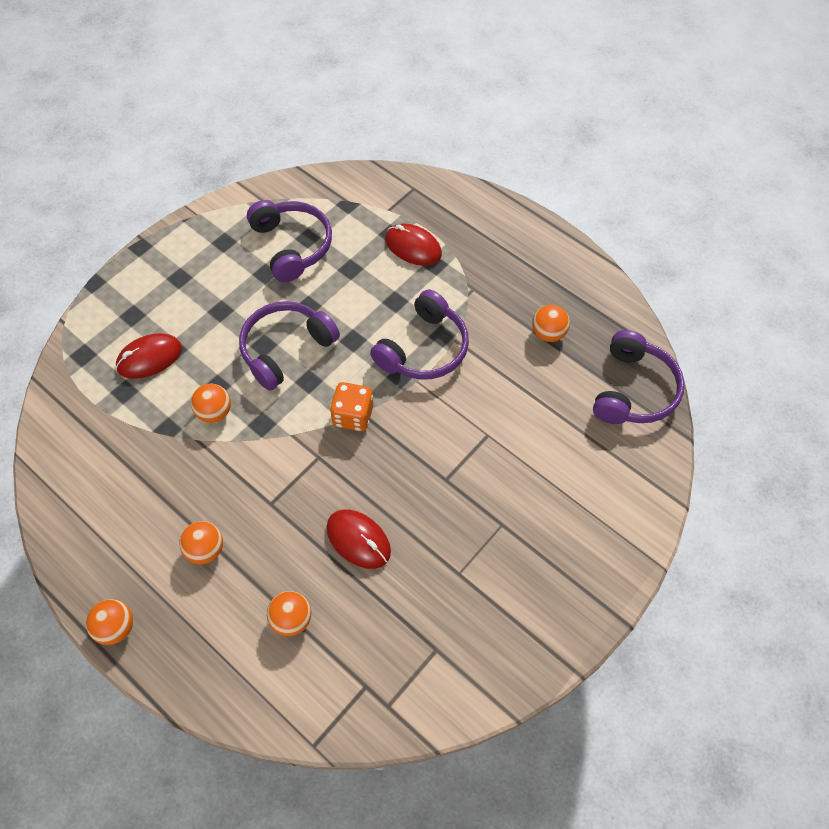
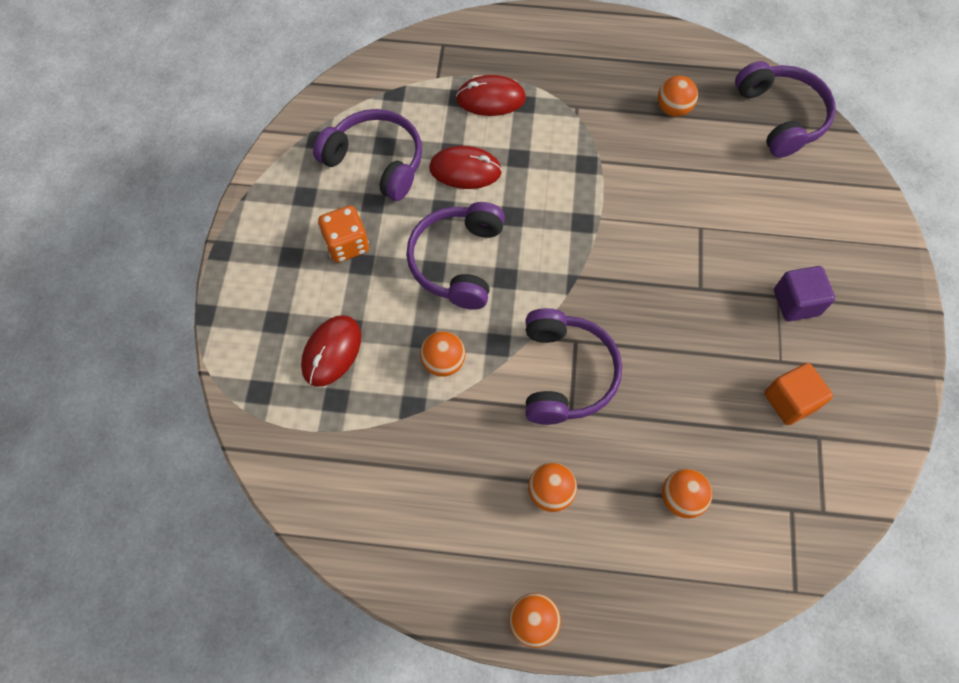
camera: 35 degrees left, 5 degrees up
(353, 416) = (573, 284): orange dice -> orange dice (347, 244)
(358, 540) = (675, 389): red mouse -> red mouse (465, 170)
(424, 349) = (581, 185): purple headphones -> purple headphones (565, 374)
(438, 608) = (790, 401): none -> orange cube
(512, 539) = (796, 302): none -> purple cube

